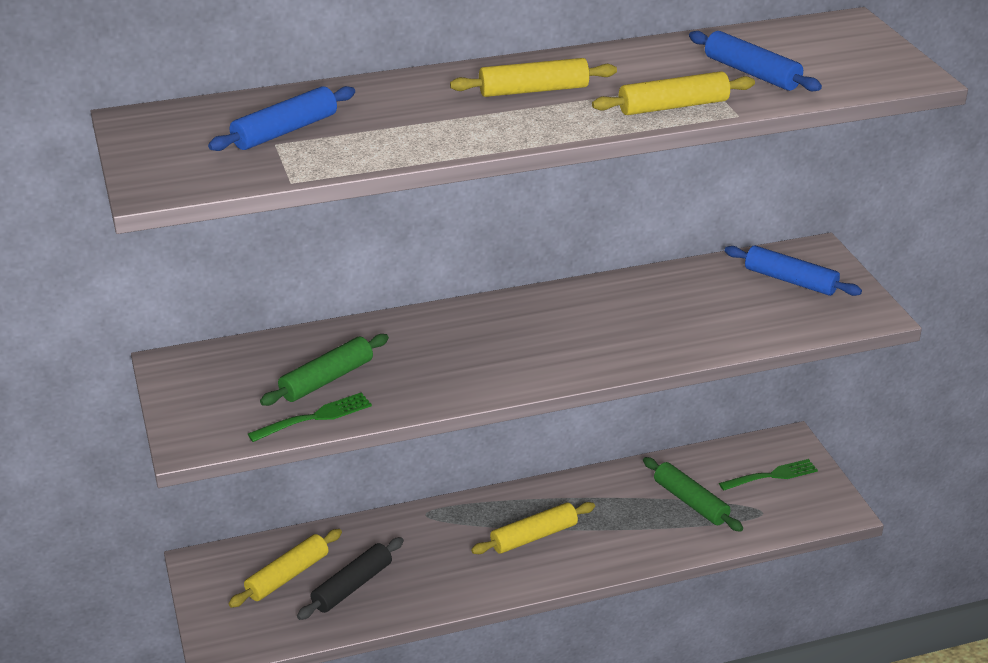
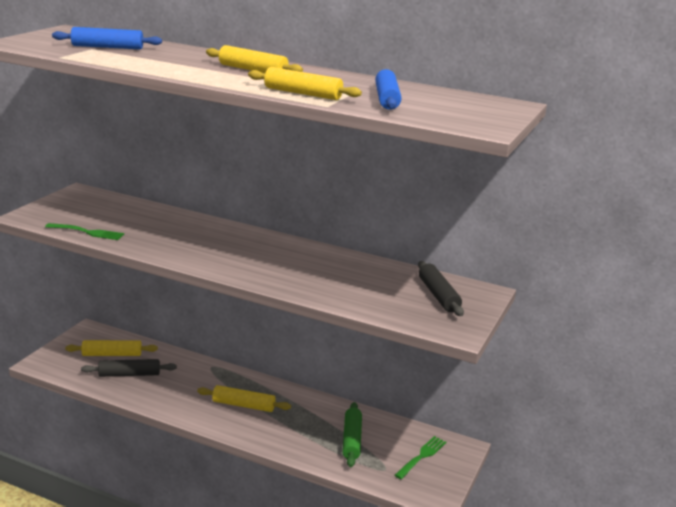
camera: 40 degrees right, 10 degrees down
(326, 379) = (122, 223): green rolling pin -> none
(772, 476) = (422, 456): green fork -> green fork turned 75 degrees counterclockwise
(790, 280) = (438, 295): blue rolling pin -> black rolling pin

